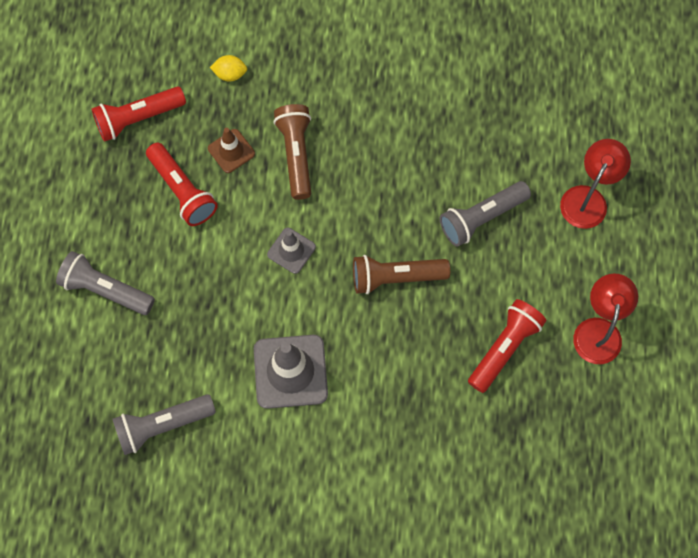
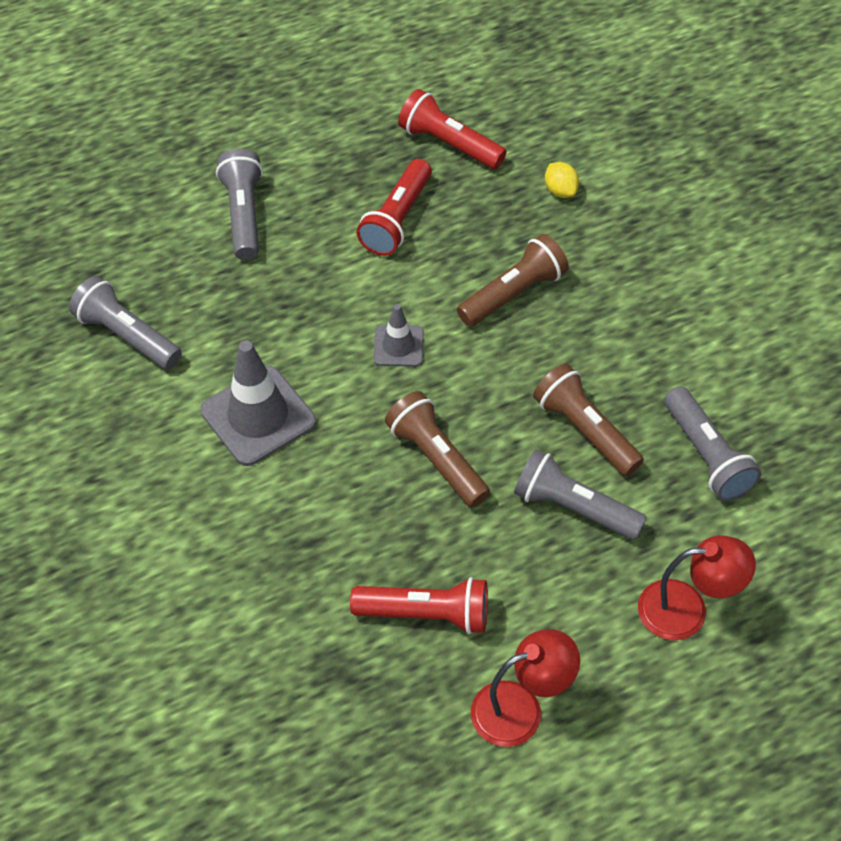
camera: 60 degrees right, 15 degrees down
(231, 151) = (473, 236): brown traffic cone -> none
(430, 177) = (585, 430): none -> brown flashlight
(491, 120) = (707, 455): none -> grey flashlight

